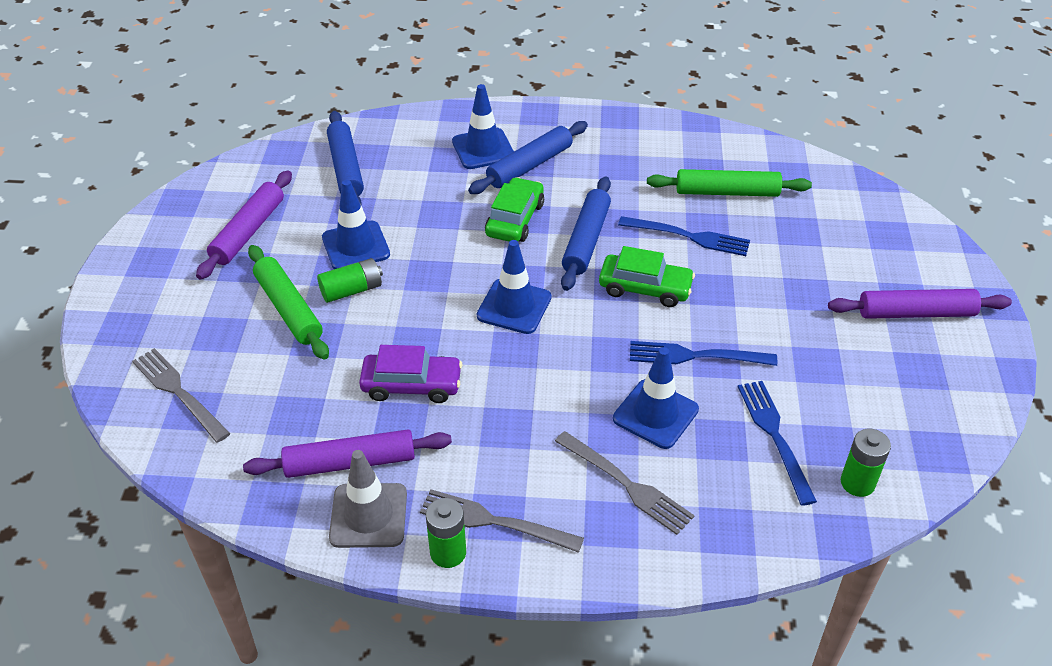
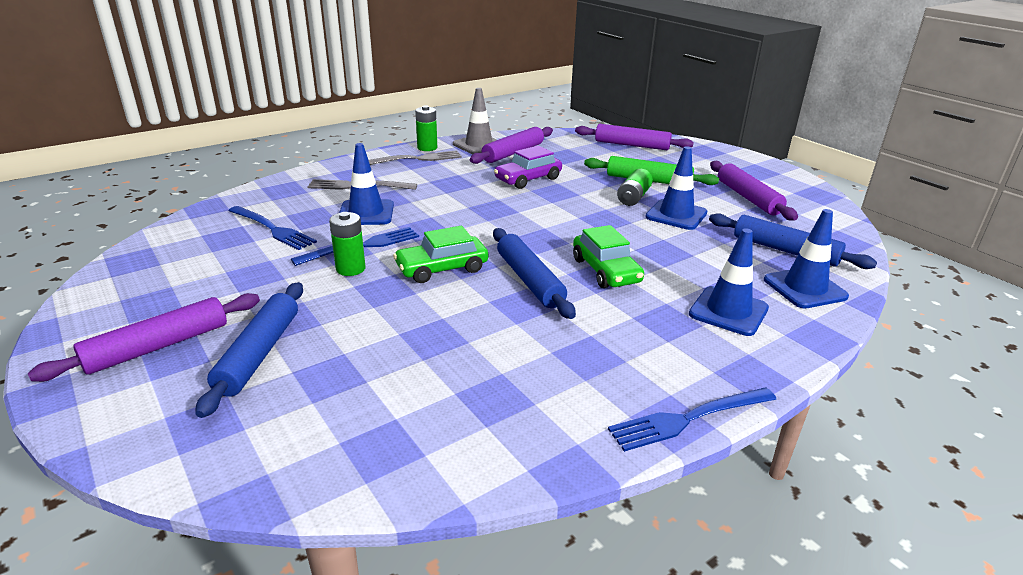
camera: 140 degrees right, 15 degrees down
(178, 392) = (631, 145): grey fork -> purple rolling pin
(514, 306) = (523, 225): blue traffic cone -> blue traffic cone (804, 288)
(529, 165) = (666, 316): blue rolling pin -> blue rolling pin (259, 354)
(689, 236) = (442, 320): blue fork -> blue fork (688, 419)
(727, 192) = (443, 383): green rolling pin -> none
(857, 483) = (200, 228): green battery -> green battery (350, 269)

